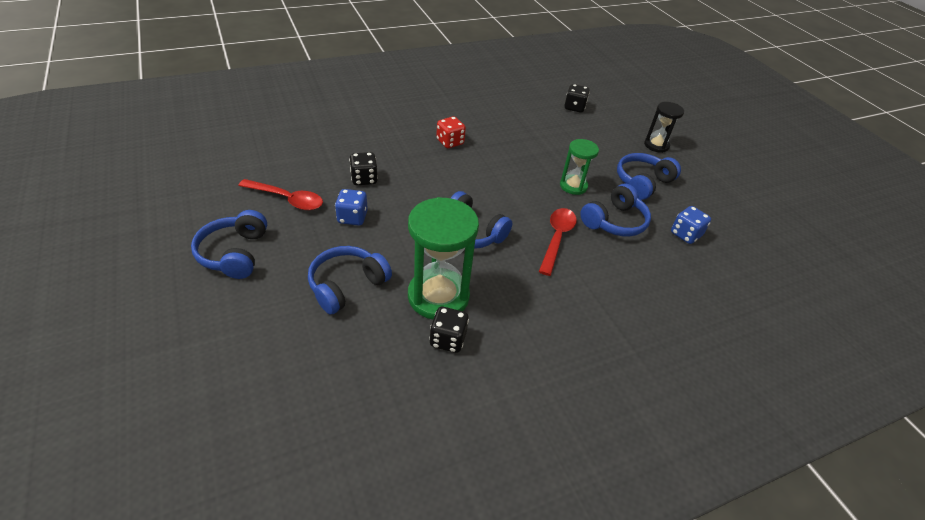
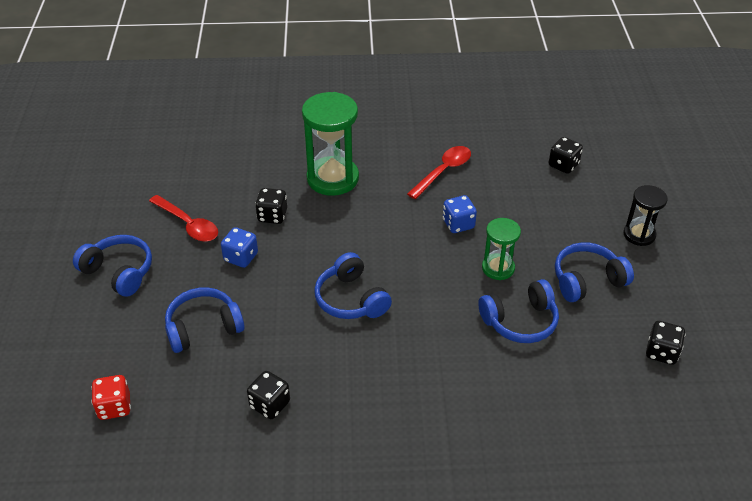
camera: 25 degrees right, 0 degrees up
(235, 253) = (119, 272): blue headphones -> blue headphones turned 105 degrees clockwise
(438, 296) = (283, 359): green hourglass -> green hourglass (332, 178)
(450, 142) = (385, 187): red dice -> red dice (114, 407)
(557, 238) = (440, 326): red spoon -> red spoon (443, 171)
(685, 234) = (597, 355): blue dice -> blue dice (458, 224)
(726, 222) = (661, 352): none -> black dice

